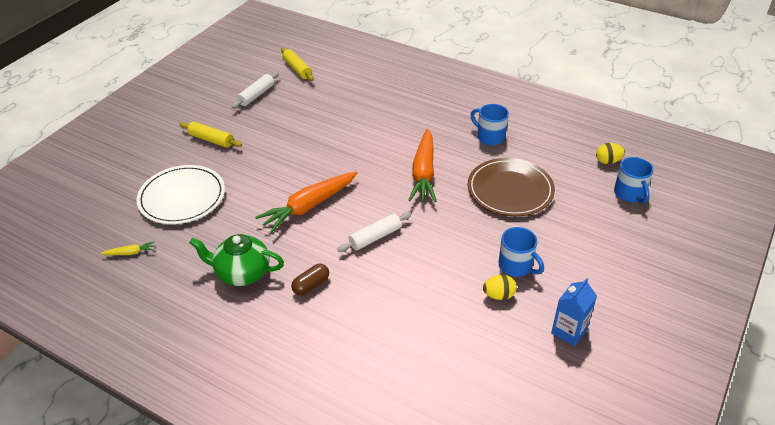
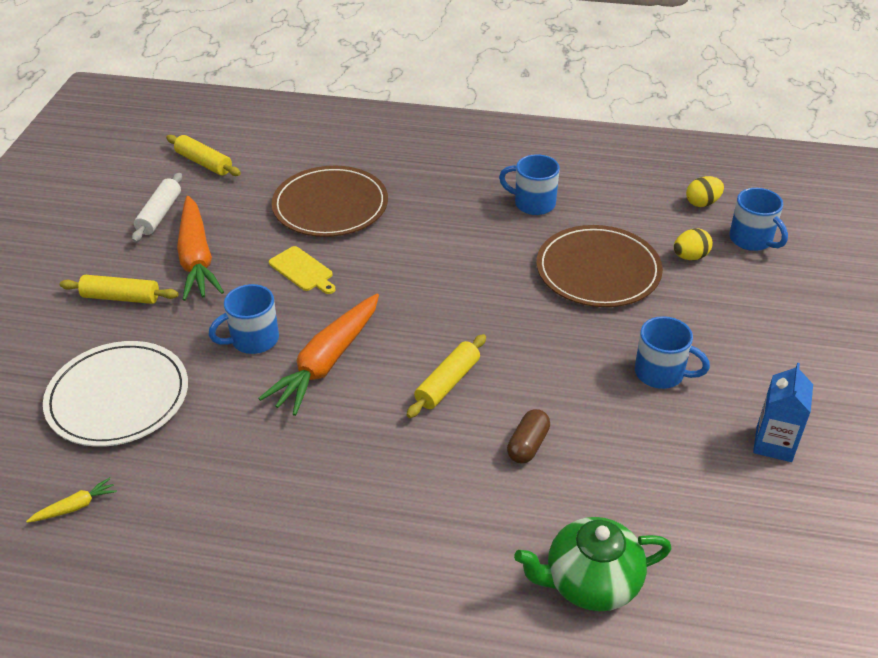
camera: 20 degrees left, 0 degrees up
(242, 273) = (275, 489): green teapot -> green teapot (590, 582)
(273, 182) = (253, 340): none -> blue mug
(311, 285) = (390, 478): brown capsule -> brown capsule (528, 445)
(322, 147) = (303, 270): none -> yellow cutting board
(359, 111) = (330, 206): none -> brown plate
(375, 237) = (447, 383): white rolling pin -> yellow rolling pin
(423, 173) = (468, 274): orange carrot -> orange carrot (197, 258)
(498, 295) = (659, 420): yellow egg -> yellow egg (690, 257)

